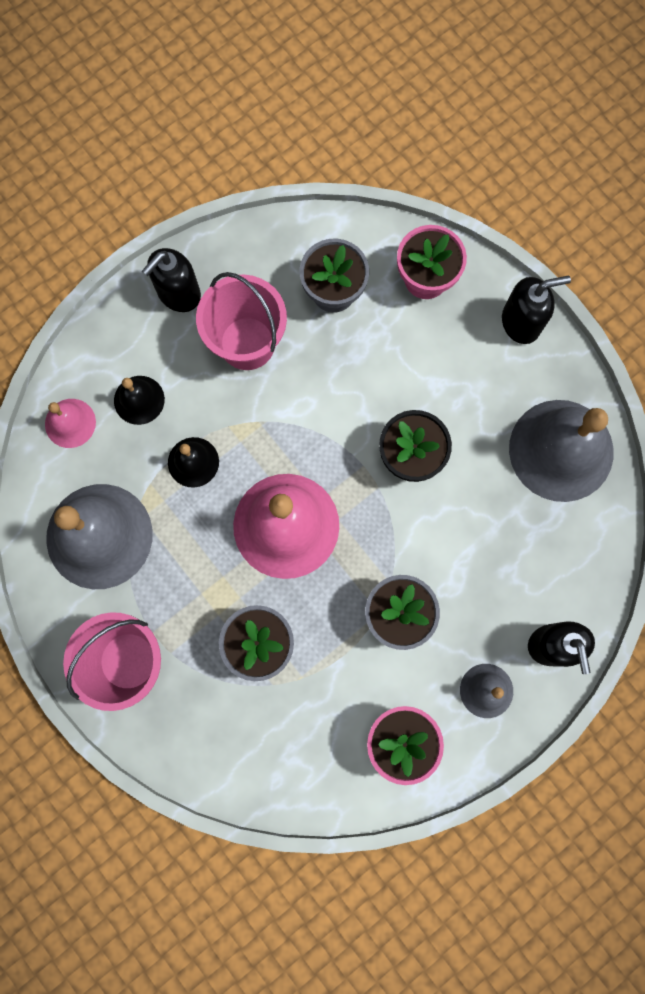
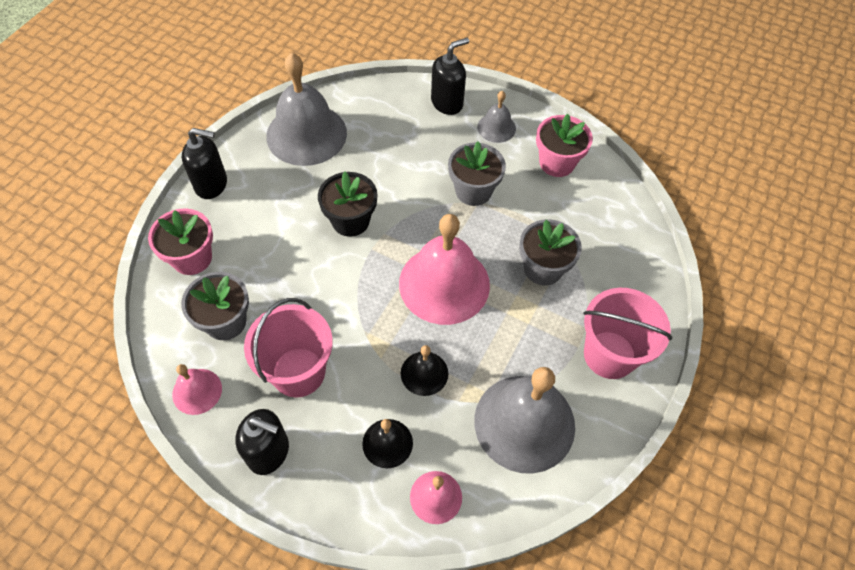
camera: 115 degrees left, 20 degrees down
(267, 247) = (197, 391): none -> pink bell
(521, 322) = (211, 184): black soap dispenser -> black soap dispenser turned 135 degrees clockwise

